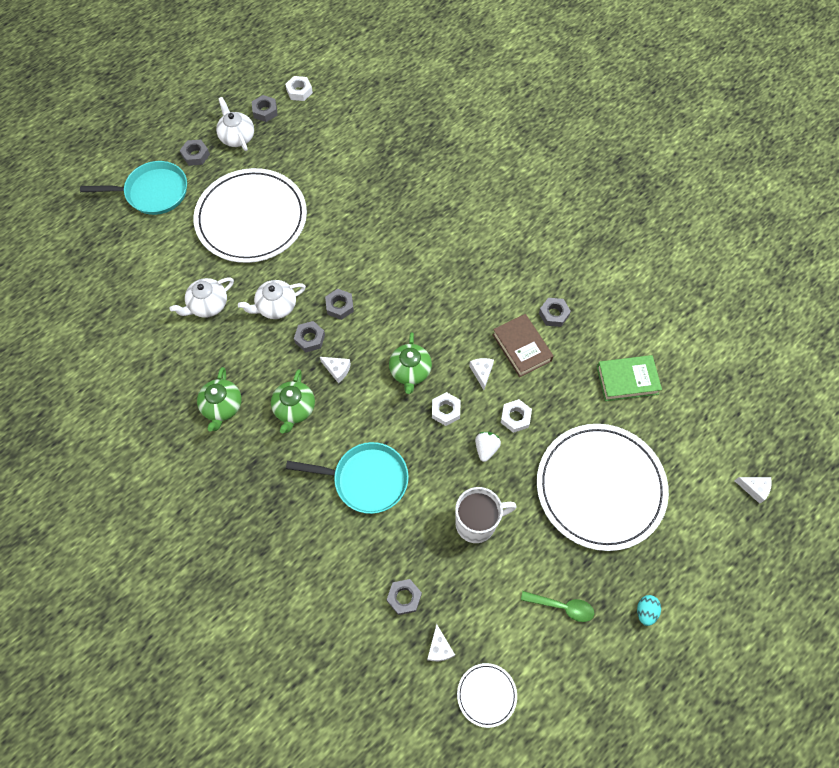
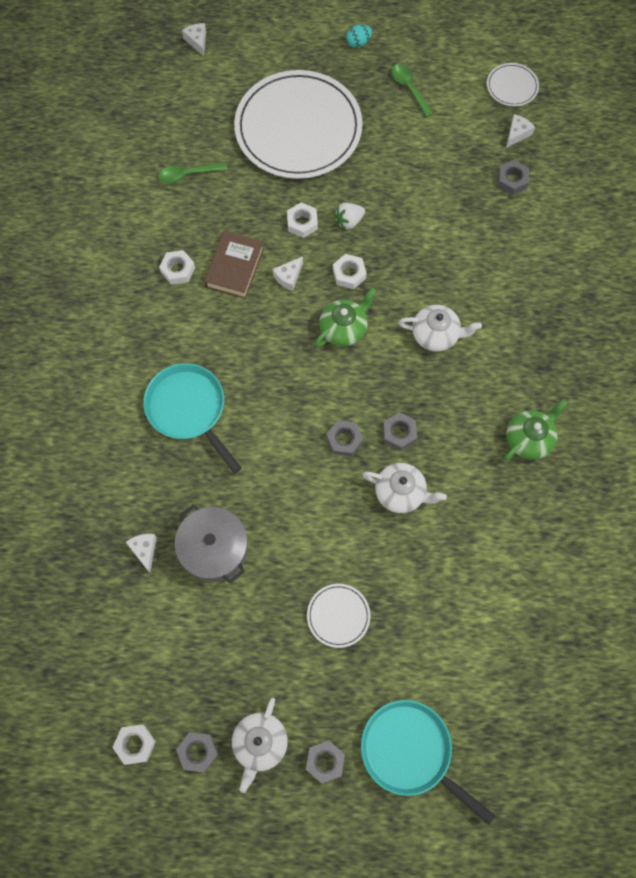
camera: 135 degrees left, 5 degrees up
(208, 305) = (462, 553): white teapot -> white teapot (436, 335)
(251, 218) = (338, 616): white plate -> white plate, size x0.42
(294, 409) = (469, 382): green teapot -> none
(337, 370) = (402, 384): white cheese -> white cheese (144, 550)
(353, 193) = (214, 549): none -> grey pot
(366, 479) = (463, 278): turquoise pan -> turquoise pan (189, 409)
(477, 523) = (411, 181): white mug -> none
(553, 314) = (178, 270): grey nut -> white nut
(627, 380) = (188, 175): green book -> green spoon

